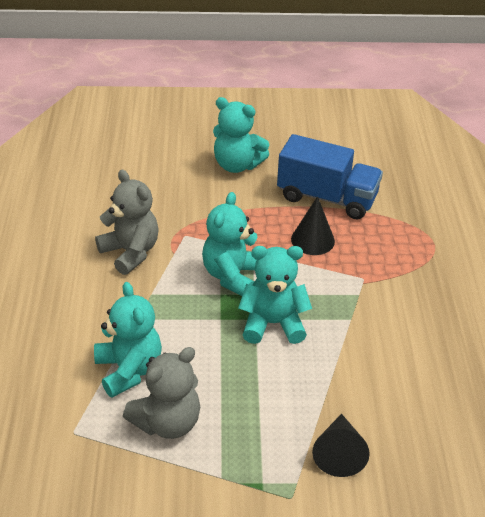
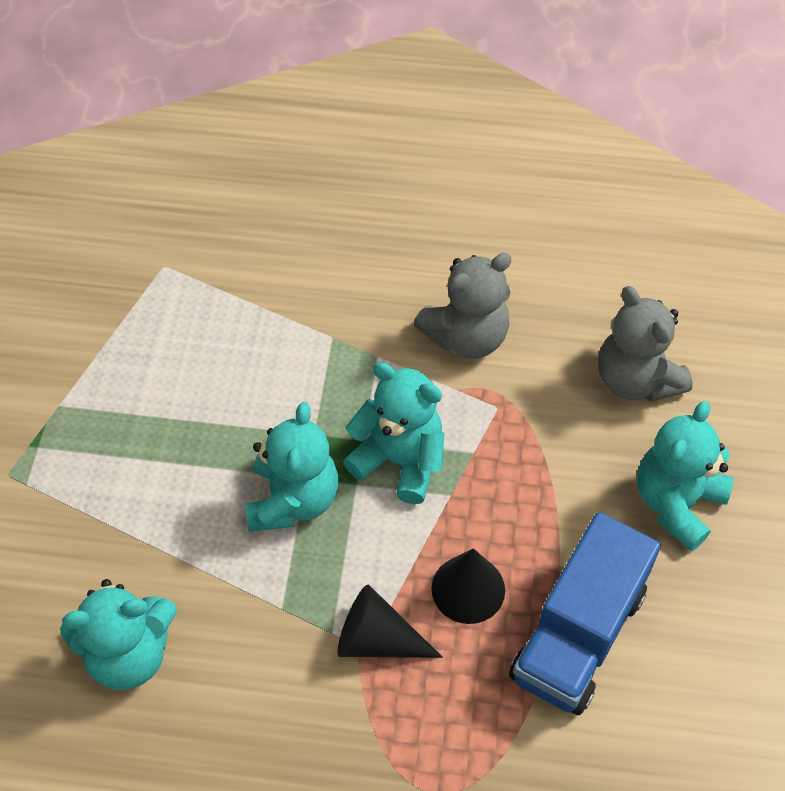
camera: 100 degrees right, 15 degrees up
(129, 370) = (245, 324): turquoise teddy bear -> turquoise teddy bear (129, 653)
(167, 422) = (154, 358): grey teddy bear -> grey teddy bear (635, 379)
(339, 453) = (54, 540): black cone -> black cone (378, 639)

